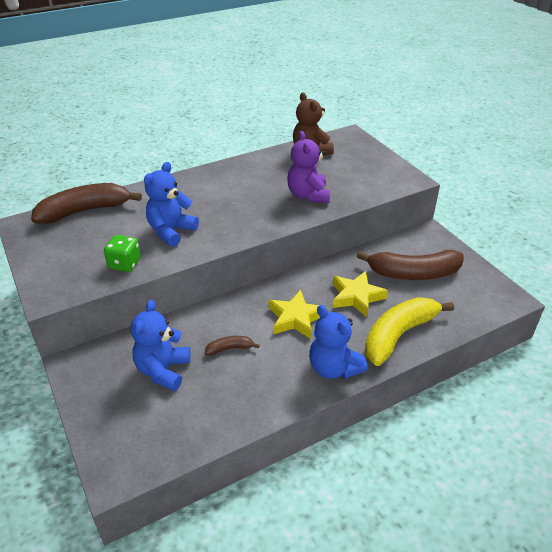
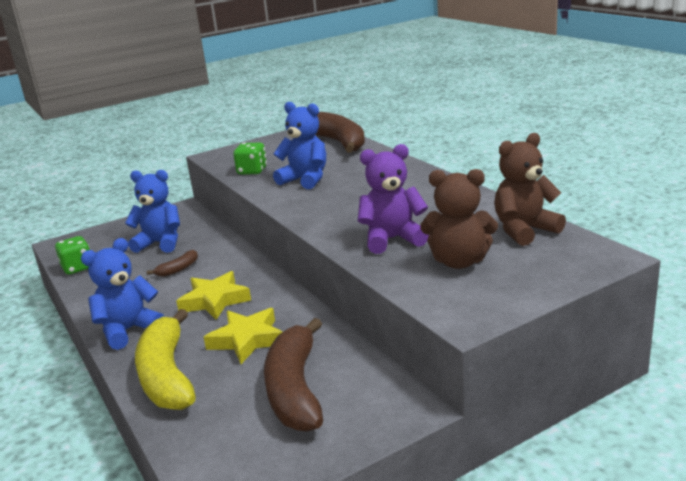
camera: 90 degrees right, 15 degrees down
(194, 437) = (77, 268): none -> green dice
(229, 348) = (178, 269): brown banana -> brown banana turned 60 degrees clockwise
(346, 175) = (459, 261): none -> brown teddy bear
(398, 335) = (167, 375): yellow banana -> yellow banana turned 150 degrees counterclockwise

